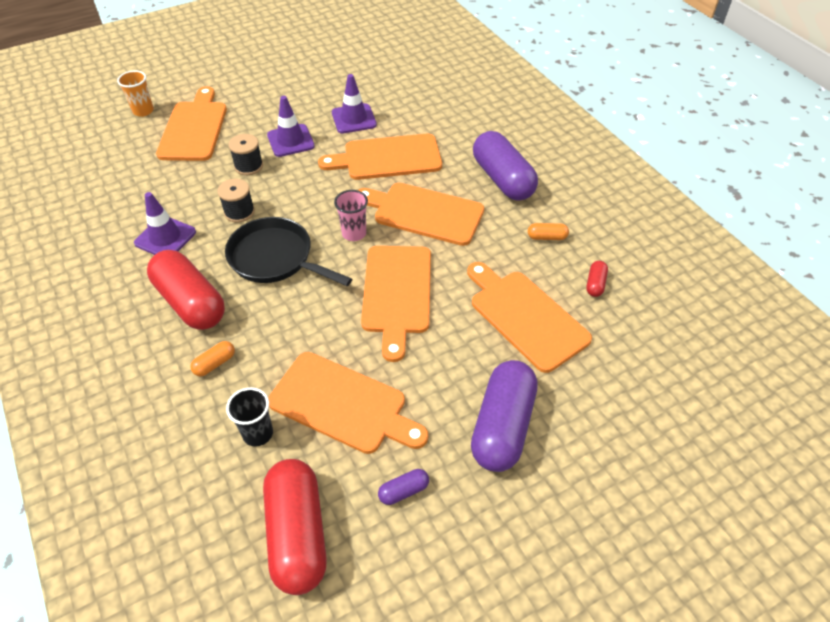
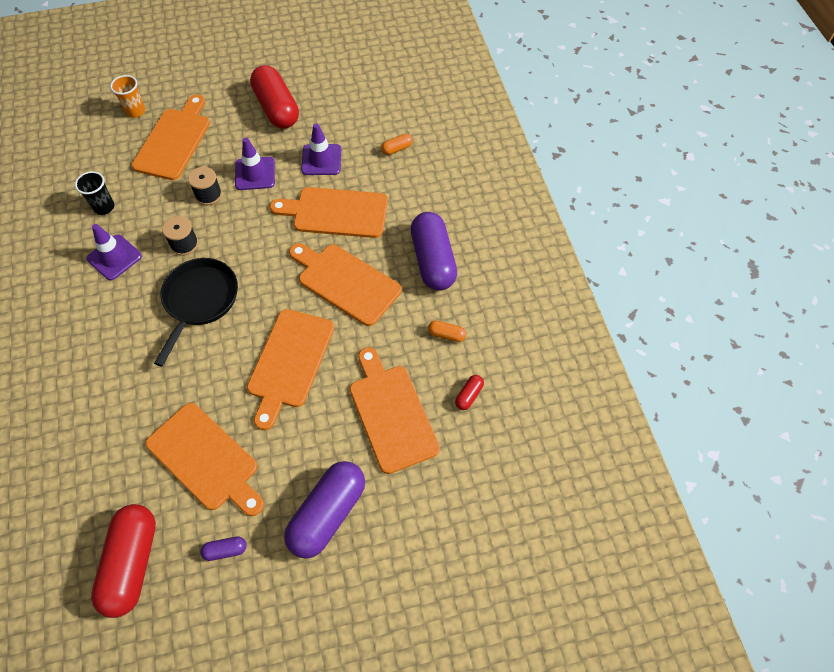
camera: 15 degrees right, 10 degrees up
(190, 302) = (115, 329): red capsule -> red capsule (276, 108)
(215, 363) = (117, 394): orange capsule -> orange capsule (397, 149)
(258, 433) = (130, 468): black cup -> black cup (104, 207)
(275, 258) = (199, 301): black pan -> black pan turned 60 degrees clockwise
(354, 233) = (275, 290): pink cup -> none

